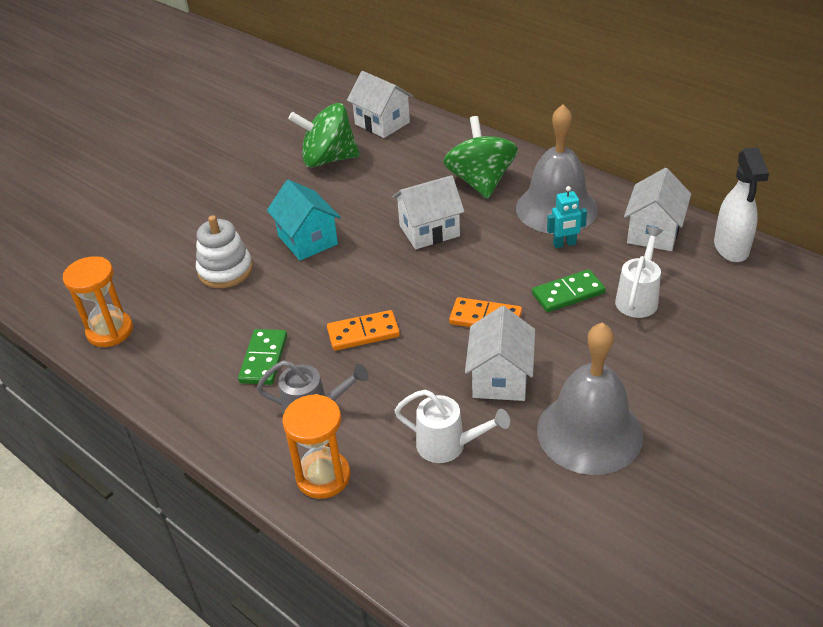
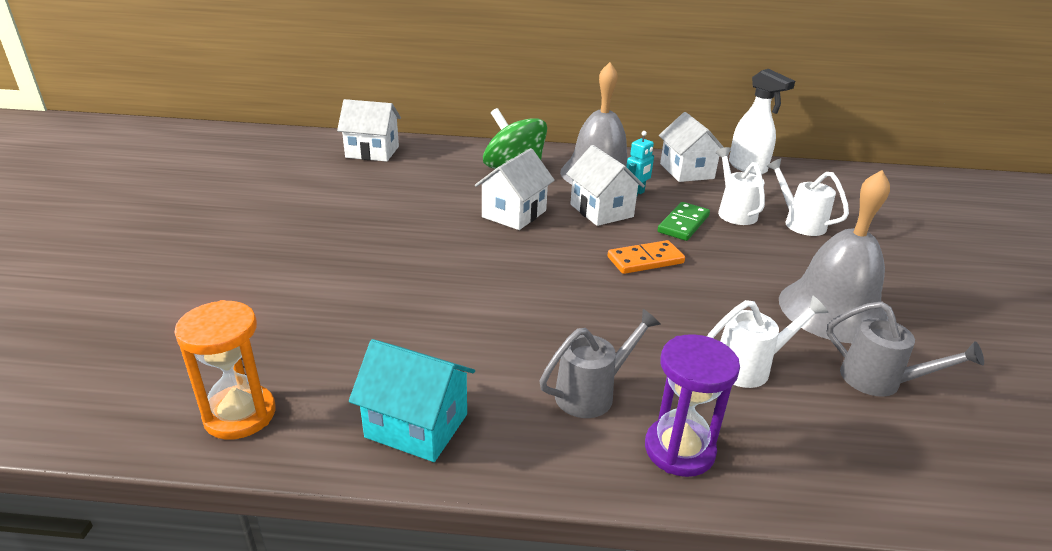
camera: 40 degrees left, 10 degrees down
(225, 270) = (336, 304): white stacking toy -> none
(263, 359) = (478, 368): green domino -> none
(308, 240) = (402, 252): turquoise house -> turquoise house (416, 425)
(323, 476) = (679, 450): orange hourglass -> purple hourglass
(328, 159) = (348, 187): green spinning top -> none
(363, 333) = (554, 308): orange domino -> none
(500, 378) = (716, 298): white house -> white house (601, 210)
(538, 506) = (879, 381): none -> grey watering can
(691, 334) = (799, 223): none -> white watering can

